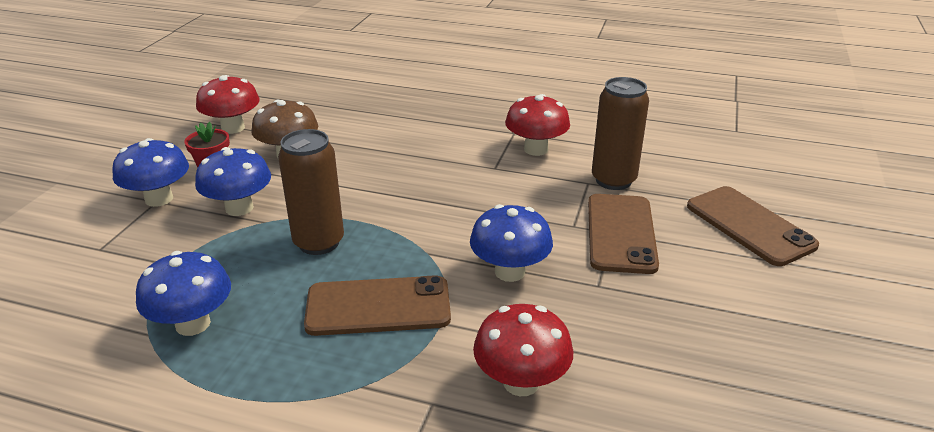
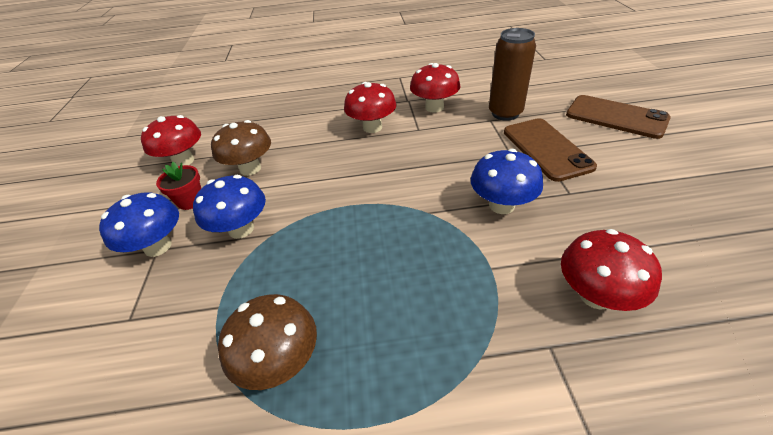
camera: 20 degrees left, 10 degrees up
(193, 324) = (280, 361): blue mushroom -> brown mushroom
(319, 242) = (335, 235): brown can -> none
(378, 306) = (431, 274): brown phone -> none
(446, 151) = (372, 127): none -> red mushroom

